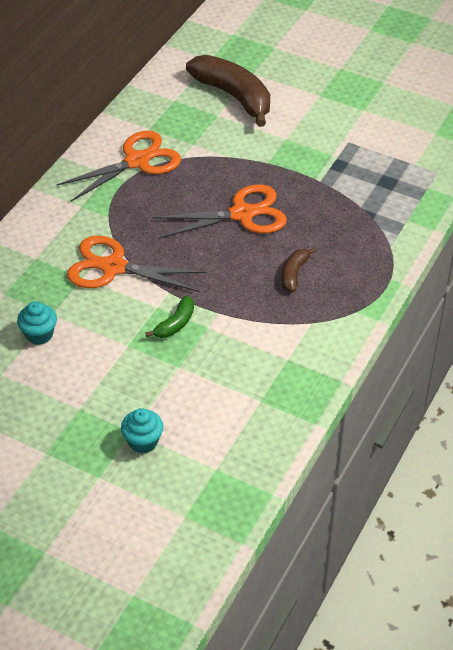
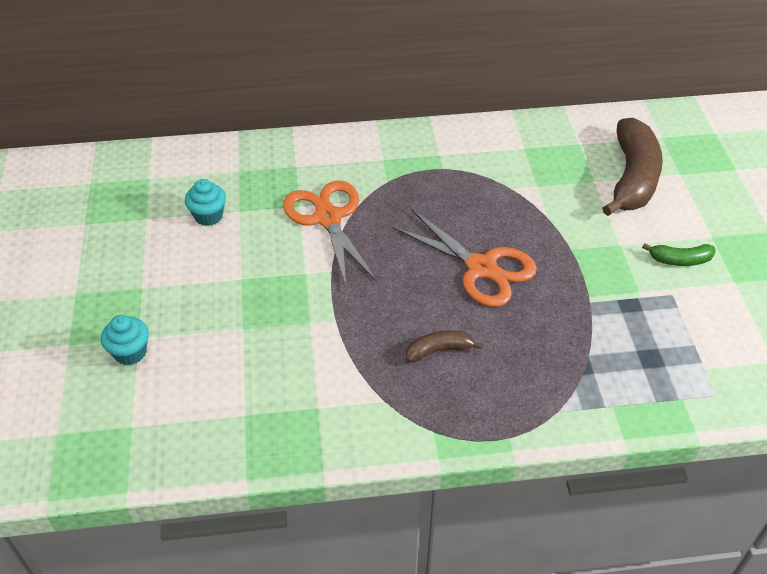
camera: 55 degrees right, 0 degrees up
(137, 161) = (474, 162): orange scissors -> none
(175, 324) = (294, 297): green banana -> green banana (680, 260)

